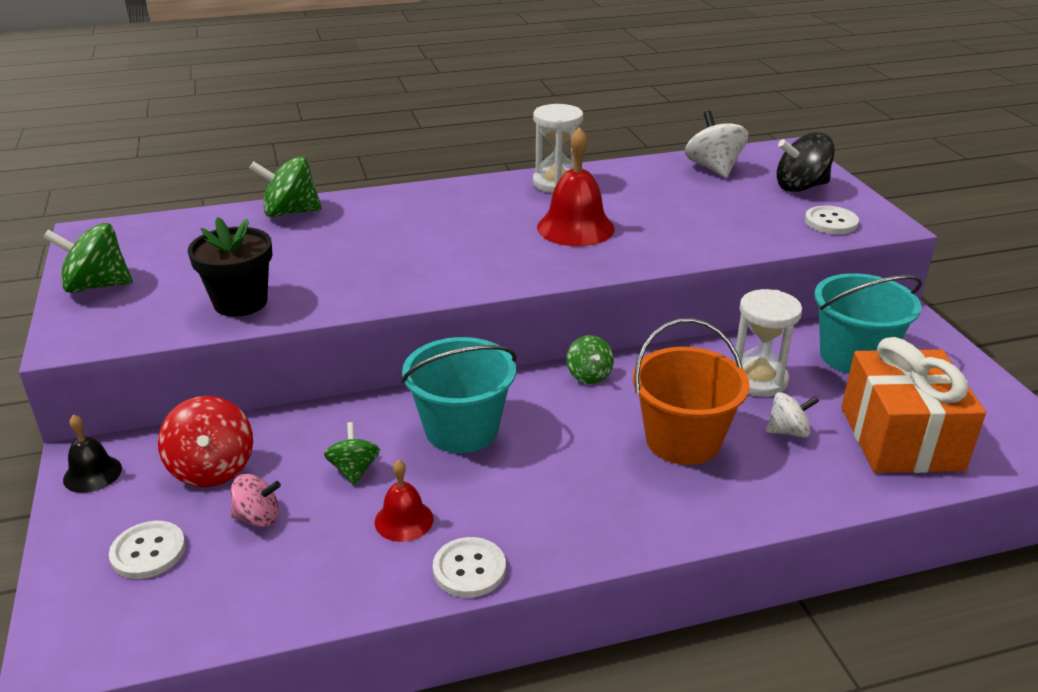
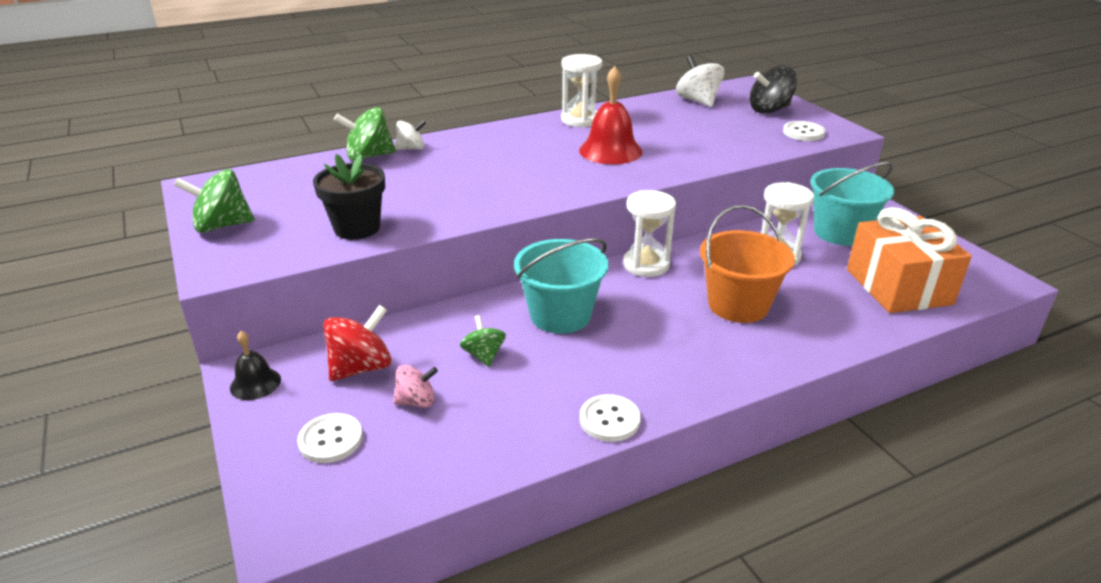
camera: 10 degrees left, 0 degrees up
(212, 468) = (361, 367): red spinning top -> red spinning top turned 105 degrees counterclockwise
(404, 520) = (541, 389): red bell -> none
(589, 375) = (646, 265): green spinning top -> white hourglass
(788, 431) = (814, 290): white spinning top -> white spinning top (411, 148)

